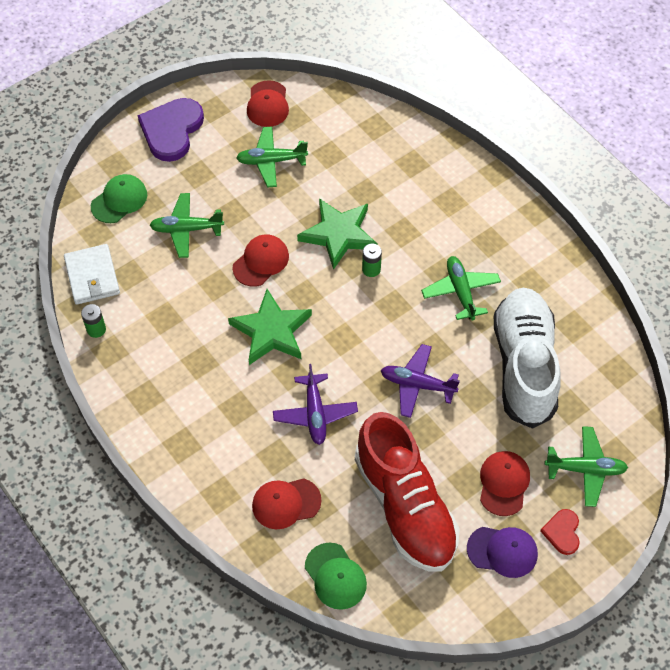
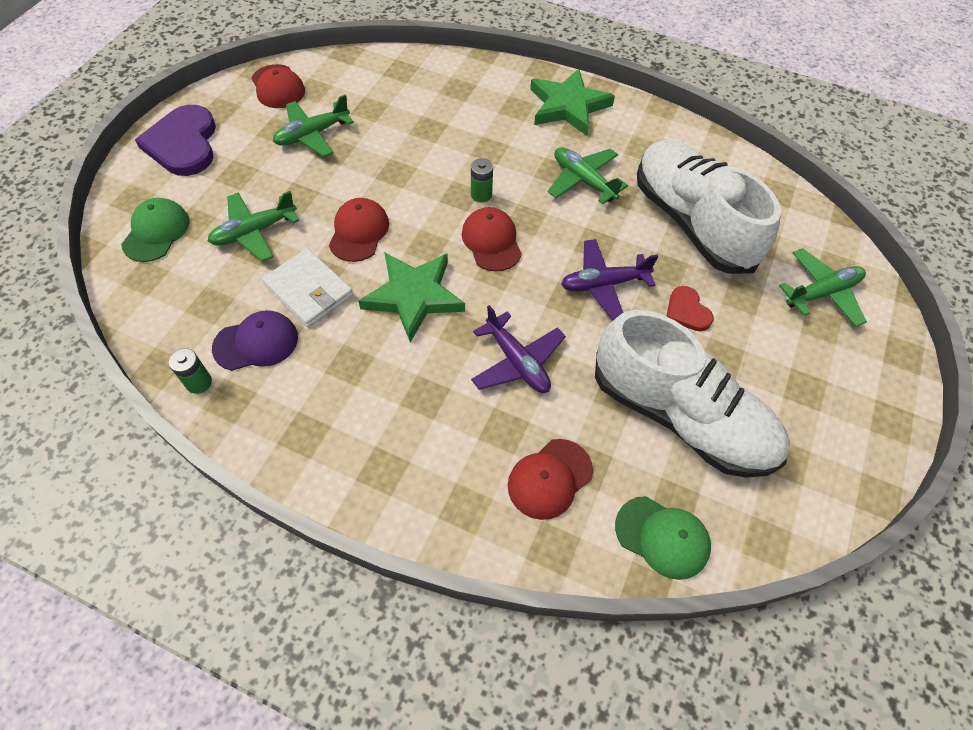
camera: 30 degrees left, 0 degrees up
(92, 276) = (163, 325): white wallet -> white wallet (309, 290)
(339, 234) = (426, 175): green star -> green star (568, 106)
(405, 506) = (681, 416): red shoe -> white shoe
(502, 551) = (811, 414): purple cap -> purple cap (256, 342)
(504, 483) = (759, 343): red cap -> red cap (491, 241)
(562, 532) = (850, 365): red heart -> red heart (687, 311)

